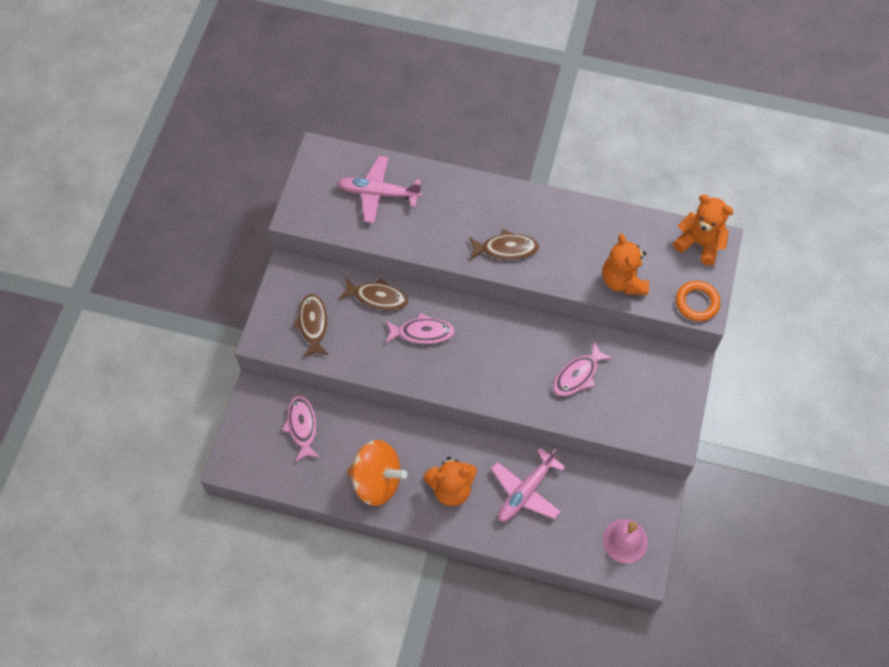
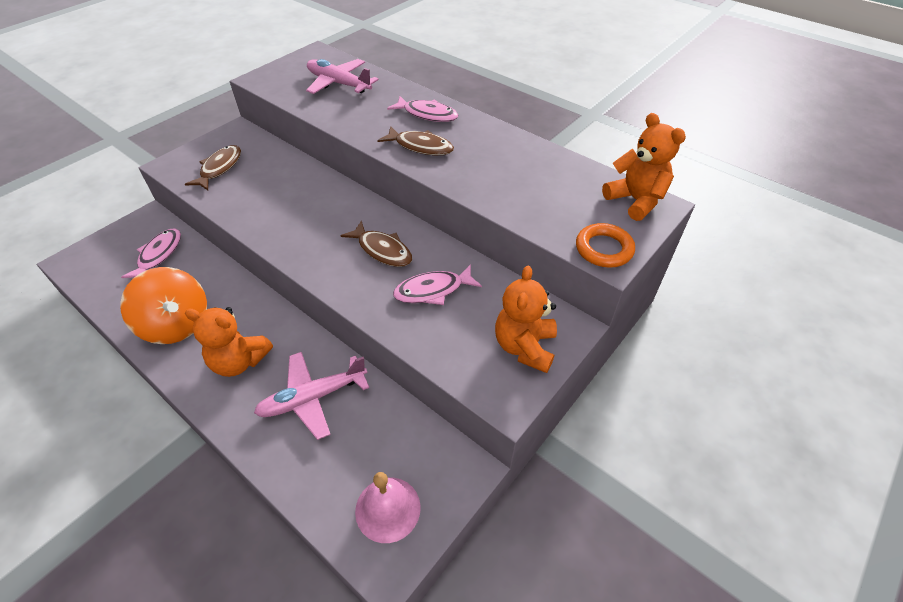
camera: 25 degrees right, 15 degrees down
(377, 297) = (291, 168): brown fish -> brown fish (382, 250)
(422, 332) = (306, 204): pink fish -> pink fish (427, 114)
(623, 281) = (526, 204): orange teddy bear -> orange teddy bear (524, 347)

